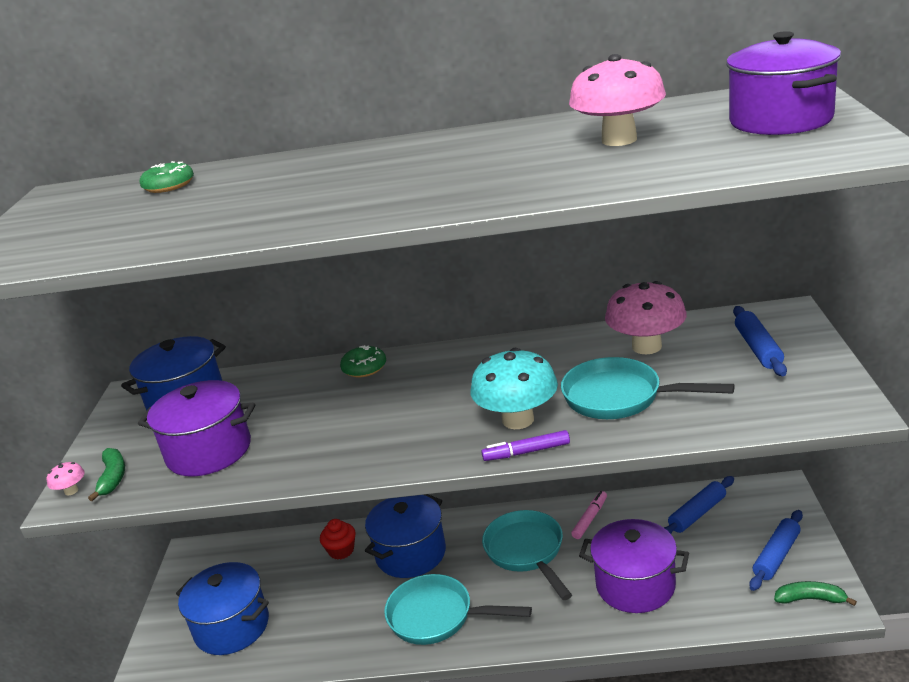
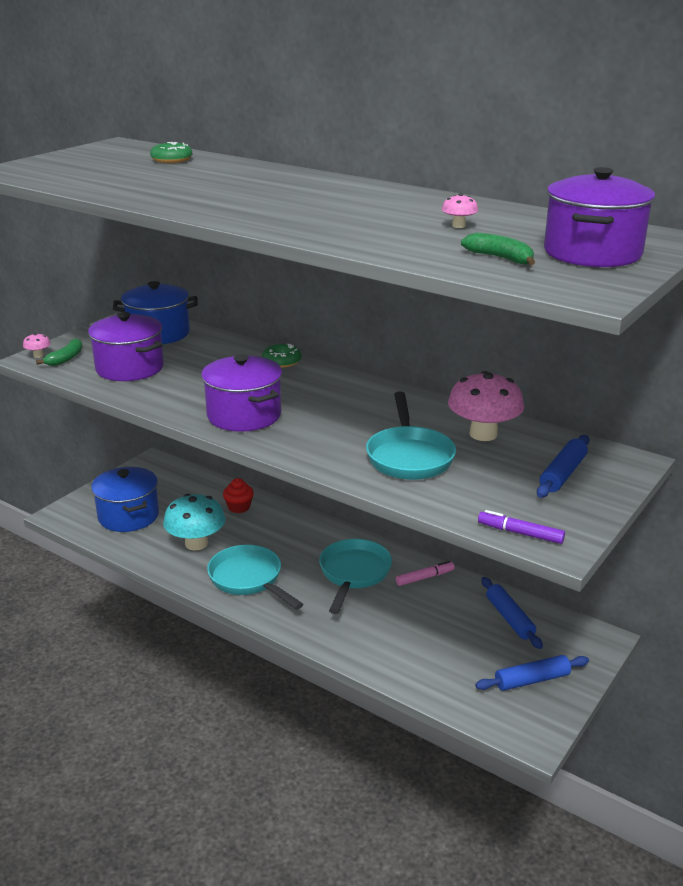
camera: 30 degrees right, 0 degrees up
(411, 554) = (278, 533): blue pot -> none
(518, 420) = (323, 437): turquoise mushroom -> turquoise mushroom (196, 543)
(526, 452) = (297, 458): purple marker -> purple marker (520, 533)
(619, 140) = (458, 226): pink mushroom -> pink mushroom, size x0.42
(620, 397) = (409, 456): turquoise pan -> turquoise pan turned 150 degrees counterclockwise
(635, 585) = (400, 637): purple pot -> purple pot (244, 415)
(697, 514) = (509, 618): blue rolling pin -> blue rolling pin turned 75 degrees clockwise
(810, 599) = (518, 722): green banana -> green banana (501, 258)

